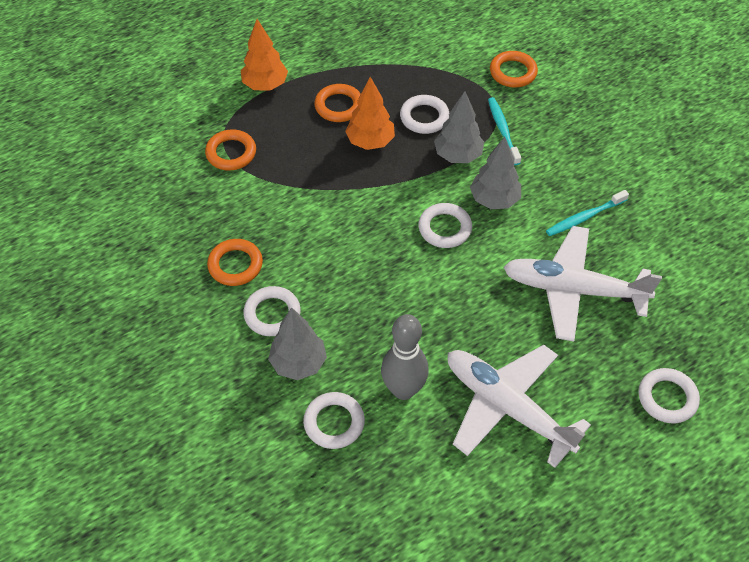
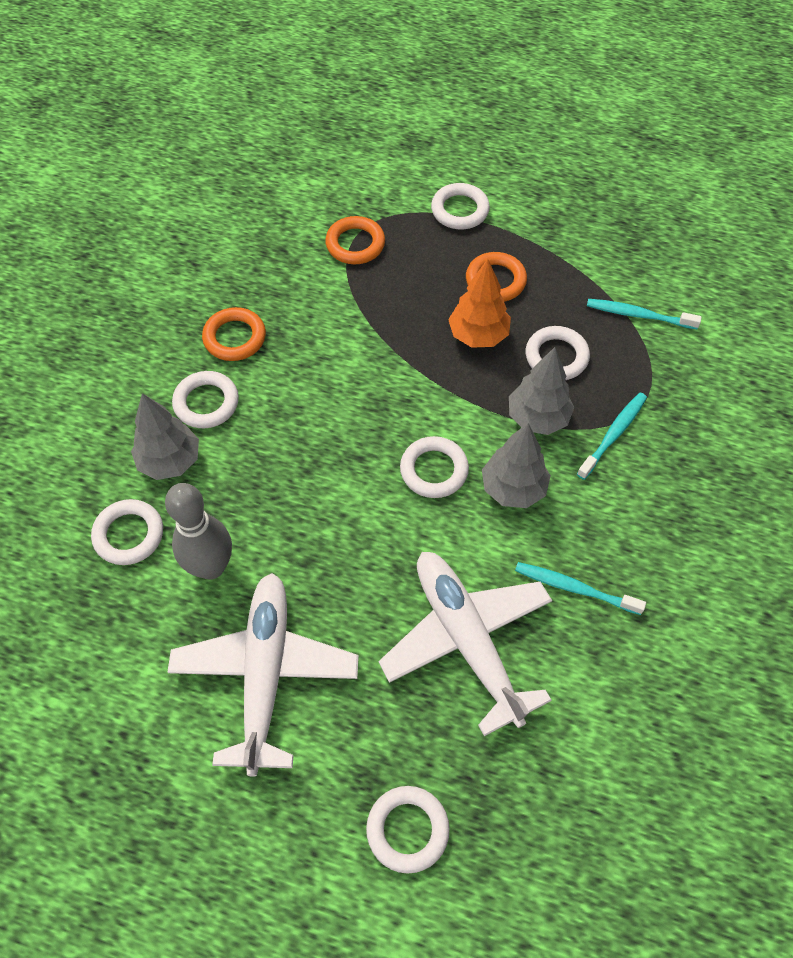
camera: 50 degrees right, 5 degrees up
(265, 85) = (460, 210): orange tree -> white ring
(435, 62) = (639, 315): none -> turquoise toothbrush
(513, 72) = (703, 390): orange ring -> none

